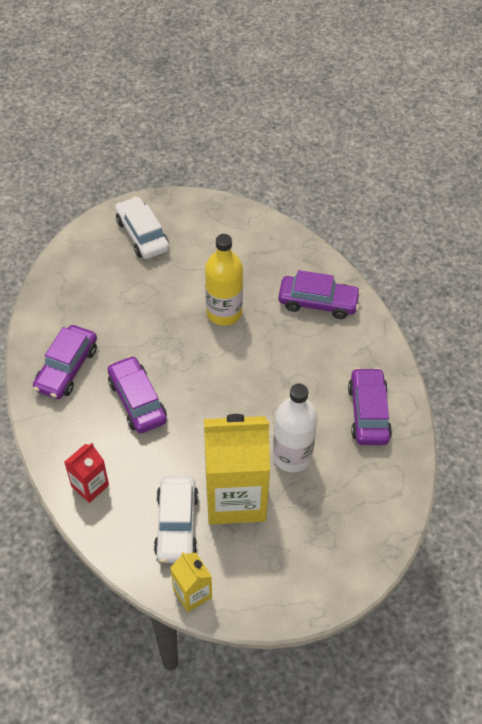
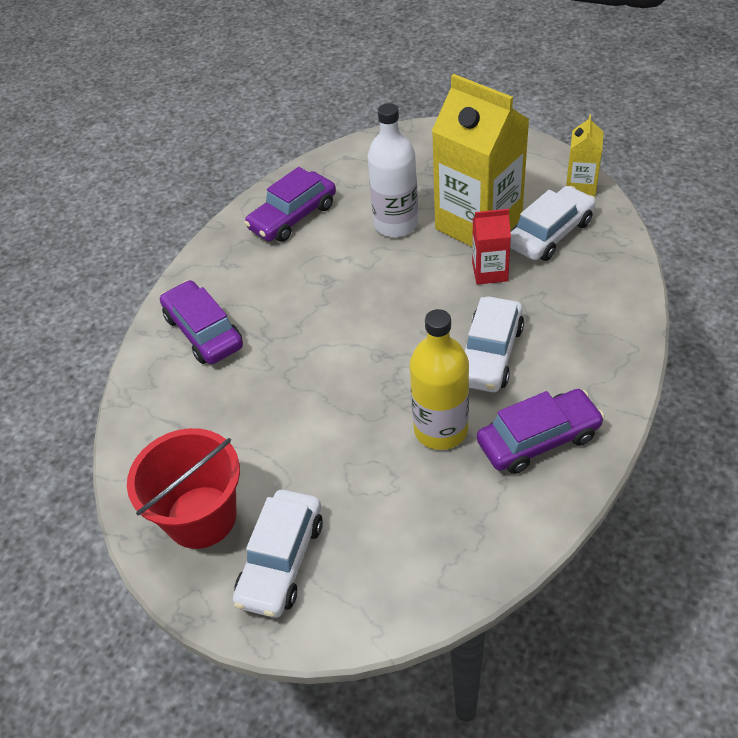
camera: 130 degrees left, 5 degrees down
(90, 486) = (607, 307): red carton -> red carton (490, 272)
(137, 401) = (489, 354): purple car -> white car
(200, 226) = (201, 517): none -> red bucket
(224, 312) = (304, 385): yellow bottle -> yellow bottle (441, 429)

